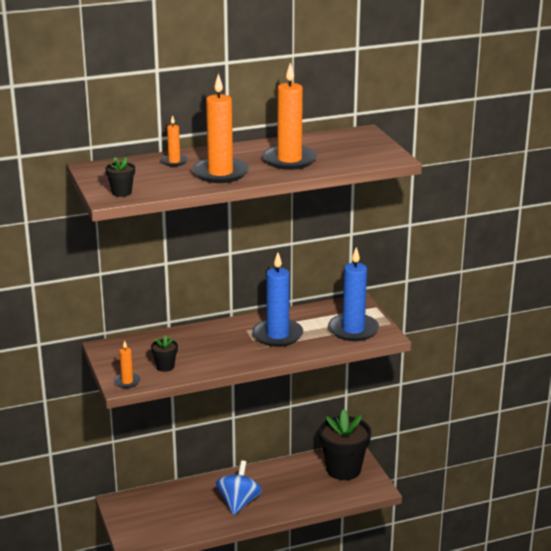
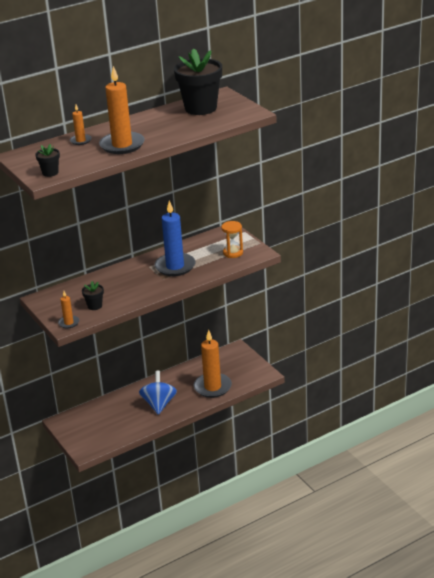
camera: 10 degrees left, 5 degrees up
(289, 160) = (172, 126): orange candle -> orange candle (212, 387)
(343, 469) = (233, 364): black flower pot -> black flower pot (200, 108)
(353, 330) = (233, 253): blue candle -> orange hourglass

